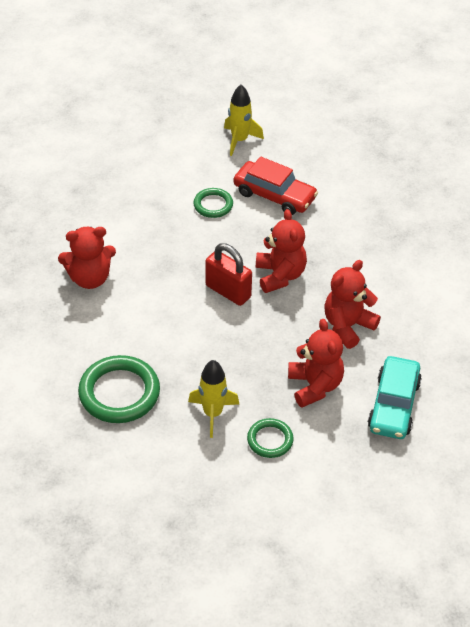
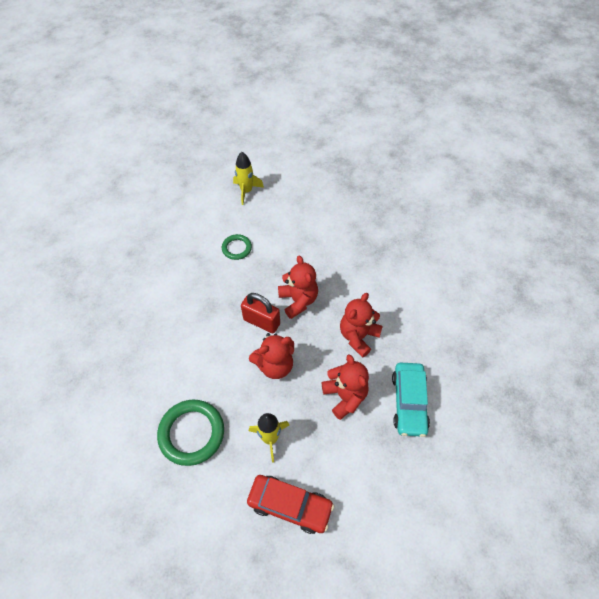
camera: 10 degrees left, 10 degrees up
(90, 278) = (152, 329): red teddy bear -> red teddy bear (275, 365)
(270, 440) = (320, 455): green ring -> none
(274, 195) = (281, 232): red car -> red car (290, 505)

